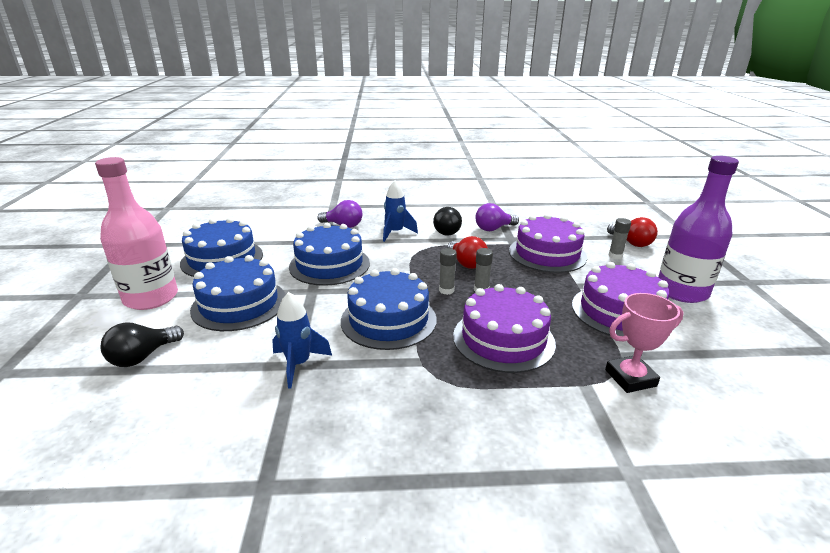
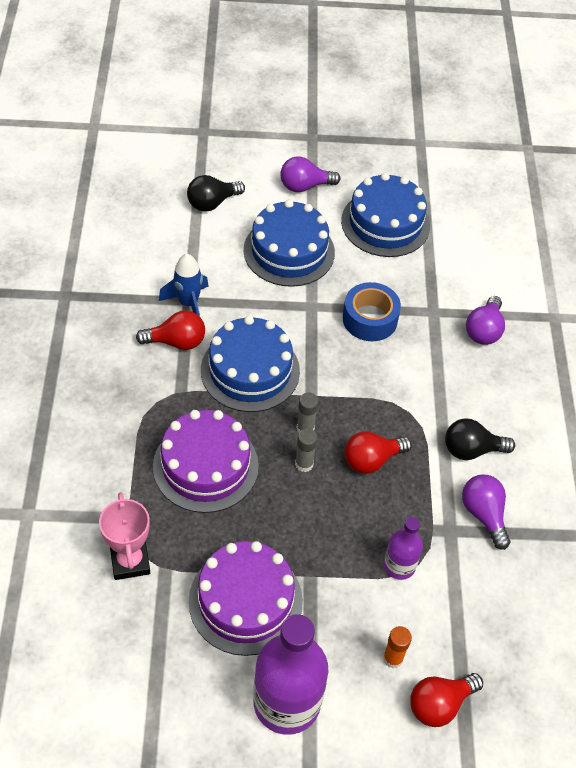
camera: 90 degrees right, 25 degrees up
(142, 357) = (212, 203): black light bulb -> black light bulb turned 75 degrees counterclockwise
(151, 298) = (304, 186): pink bottle -> purple light bulb
(329, 265) = (370, 319): blue cake -> blue tape
(353, 369) = (176, 342): none -> red light bulb
(395, 233) = (463, 389): blue rocket -> none
(547, 254) = (399, 565): purple cake -> purple bottle
(615, 256) = (393, 658): grey glue stick -> orange glue stick

